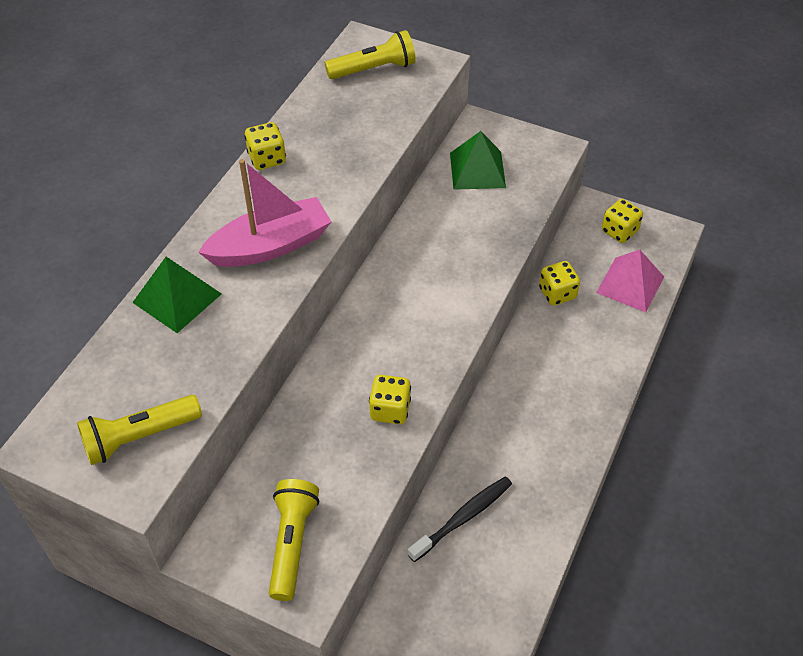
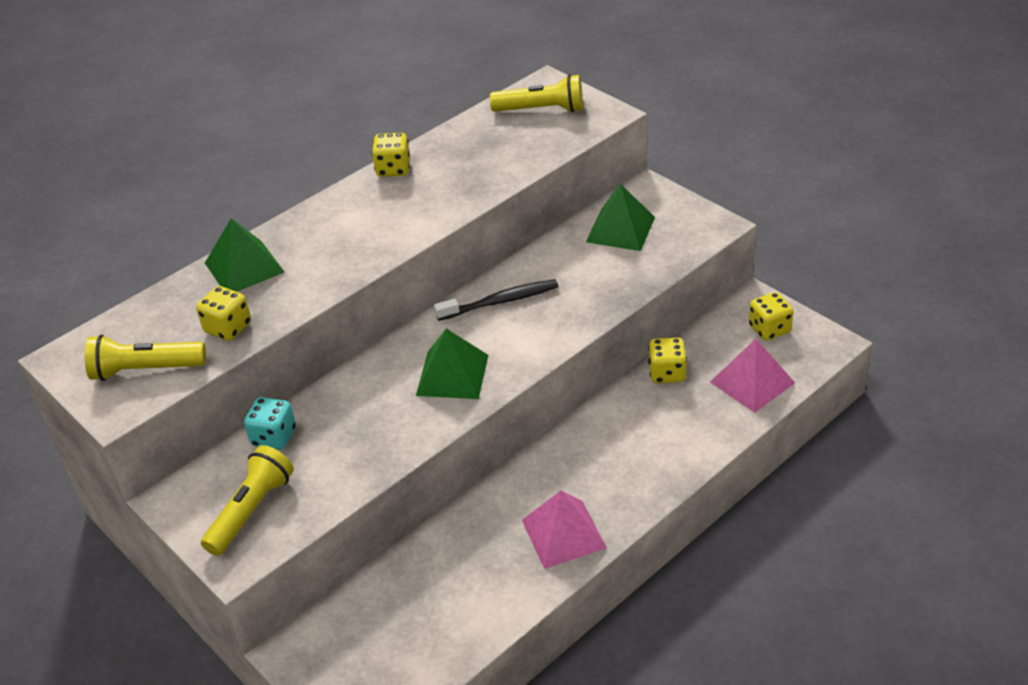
camera: 25 degrees right, 10 degrees down
(270, 246) = (351, 242): pink boat -> none
(271, 460) = (274, 437): none -> turquoise dice
(390, 410) = (407, 421): yellow dice -> yellow dice (228, 328)
(405, 352) = (452, 375): none -> green pyramid
(463, 518) = (451, 554): black toothbrush -> black toothbrush (500, 301)
(548, 469) = (563, 534): none -> pink pyramid

